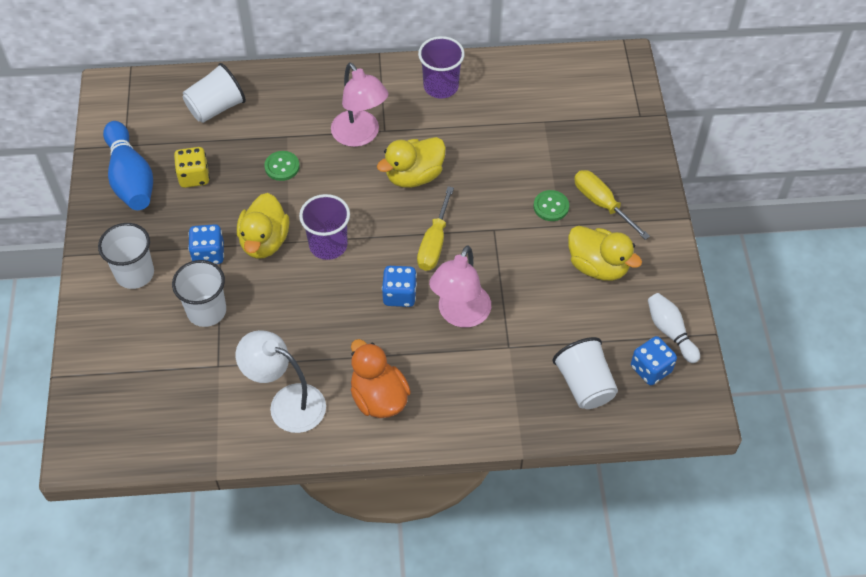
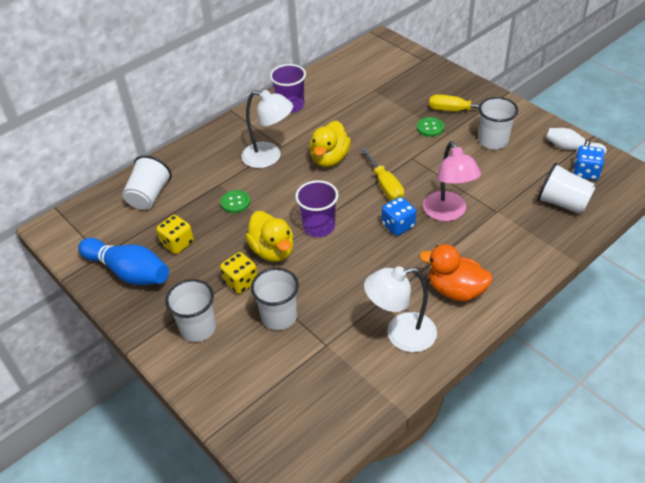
camera: 35 degrees left, 10 degrees down
(208, 254) = (241, 282): blue dice -> yellow dice
(360, 136) = (269, 157): pink lamp -> white lamp
(598, 266) = (493, 141): yellow duck -> white cup

